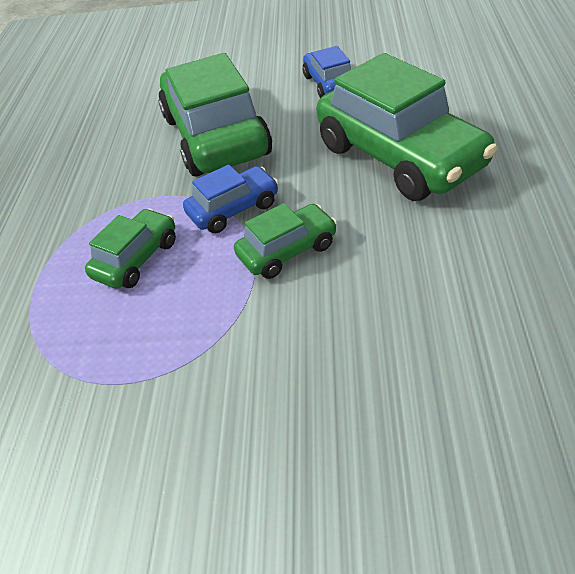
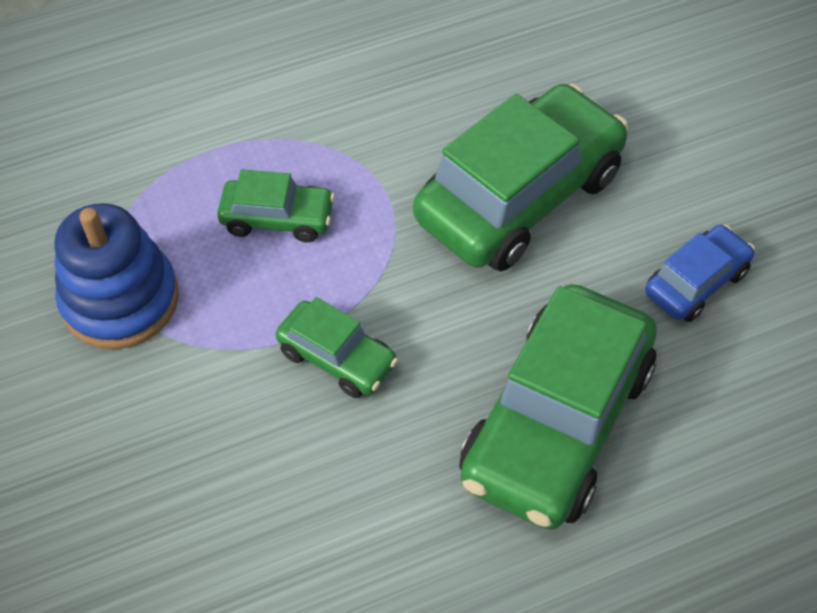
camera: 60 degrees right, 10 degrees up
(137, 383) = (120, 300): none -> blue stacking toy
(234, 209) = (387, 276): blue car -> none

